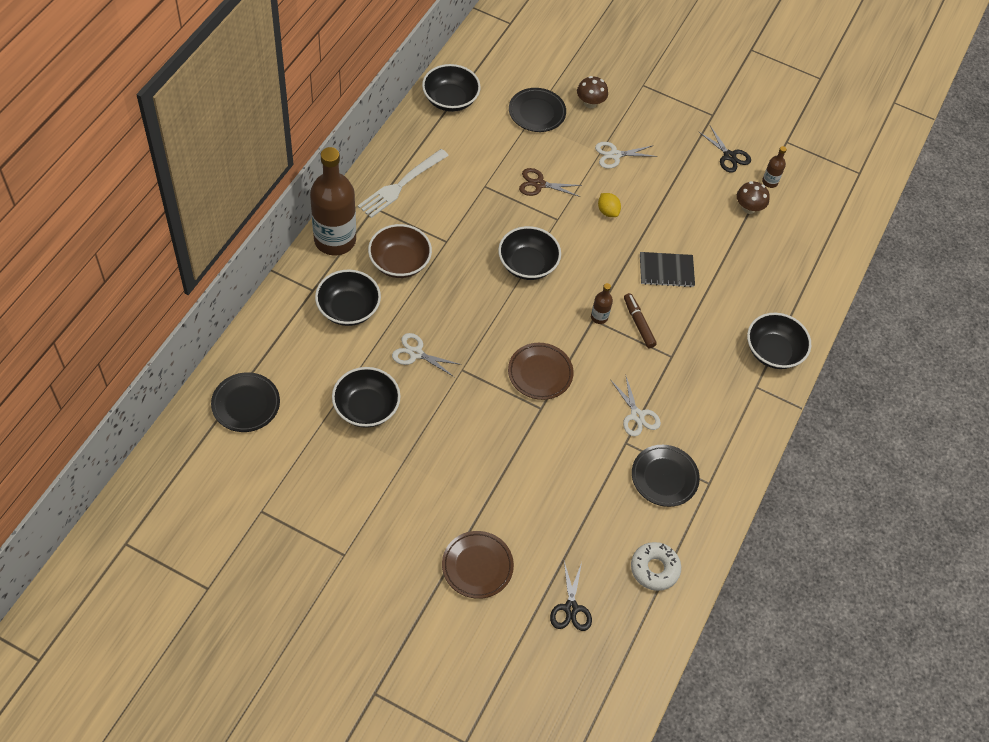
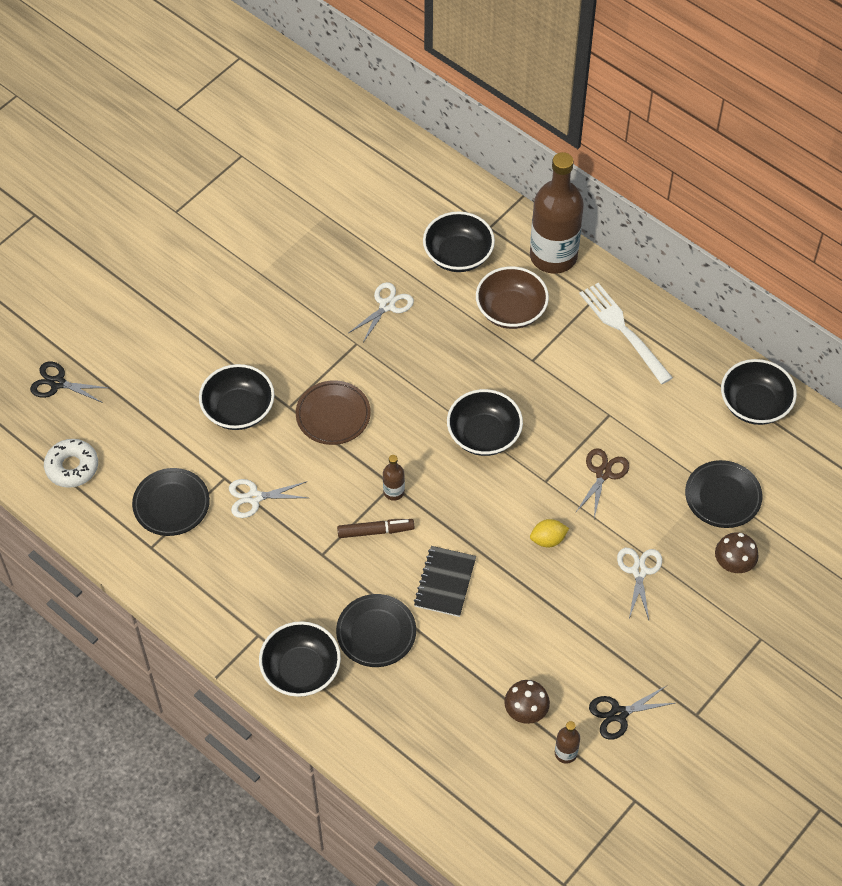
camera: 110 degrees right, 0 degrees up
(246, 404) = (361, 156): black plate -> black plate (376, 633)
(366, 407) = (331, 252): black bowl -> black bowl (238, 409)
(477, 566) = (128, 314): brown plate -> none

